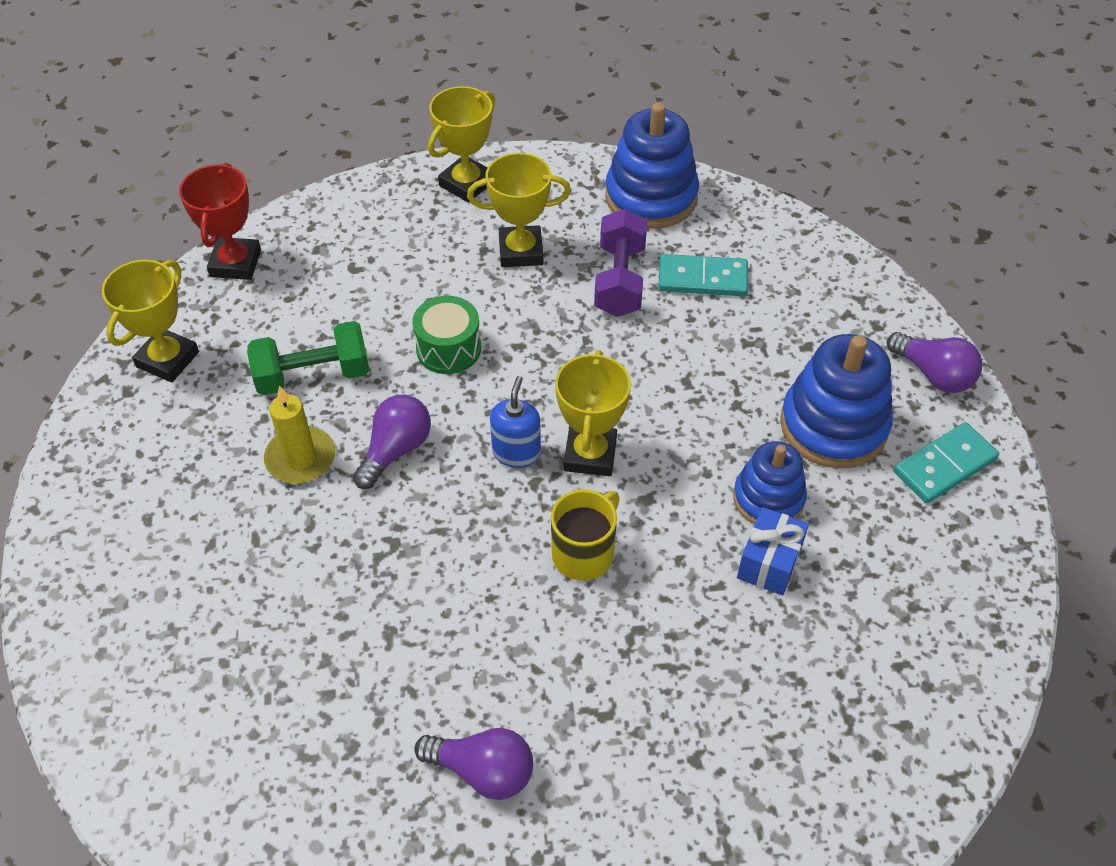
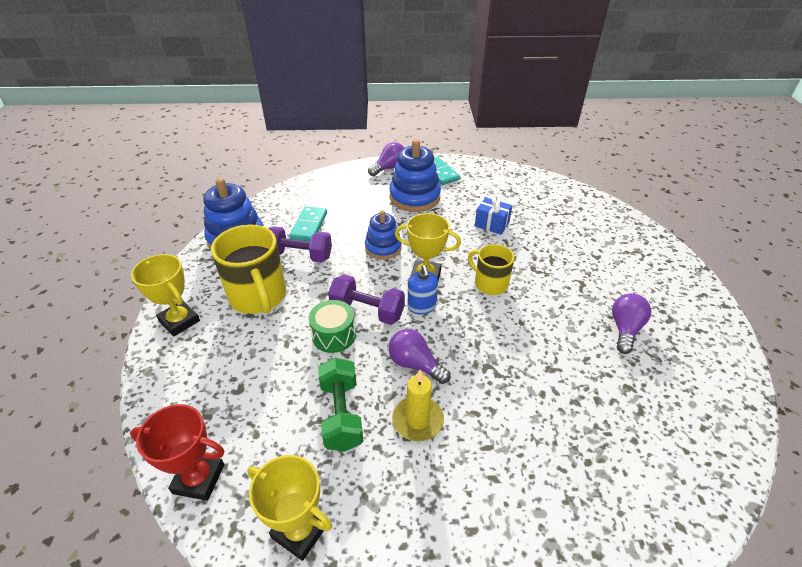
camera: 85 degrees left, 10 degrees down
(501, 382) = (367, 311): none -> purple dumbbell
(516, 452) = (422, 306): blue soap dispenser -> blue soap dispenser turned 120 degrees counterclockwise
(521, 251) = (258, 296): yellow trophy -> yellow mug
(768, 498) = (456, 220): blue stacking toy -> blue stacking toy (383, 248)

